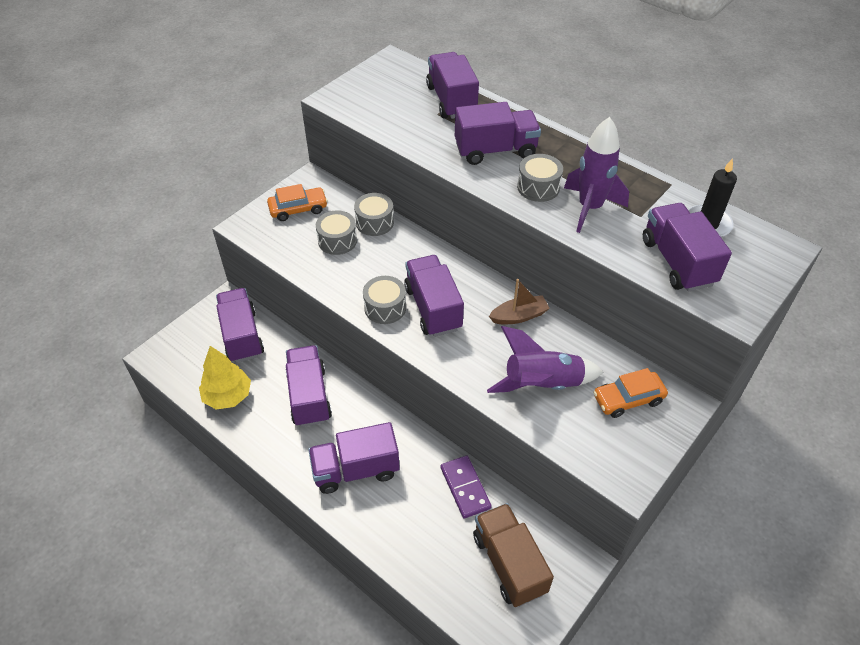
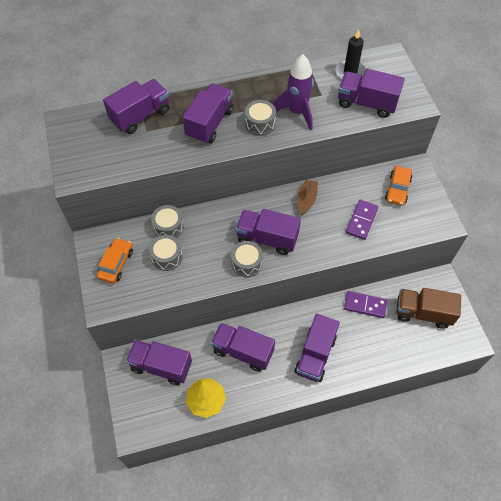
camera: 55 degrees left, 10 degrees up
(451, 100) = (140, 116): purple truck -> purple truck turned 120 degrees clockwise
(542, 384) = (361, 220): purple rocket -> purple domino

